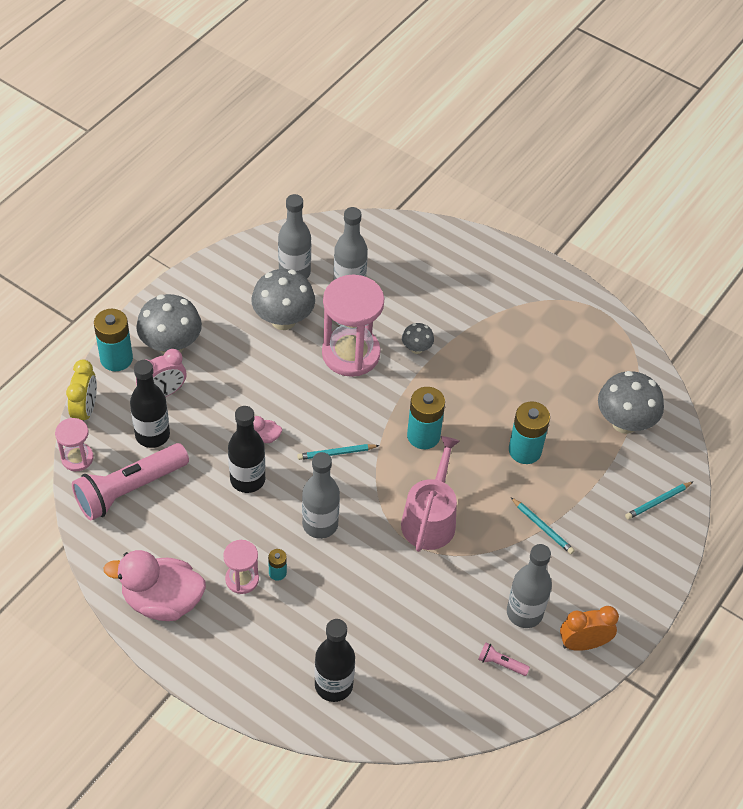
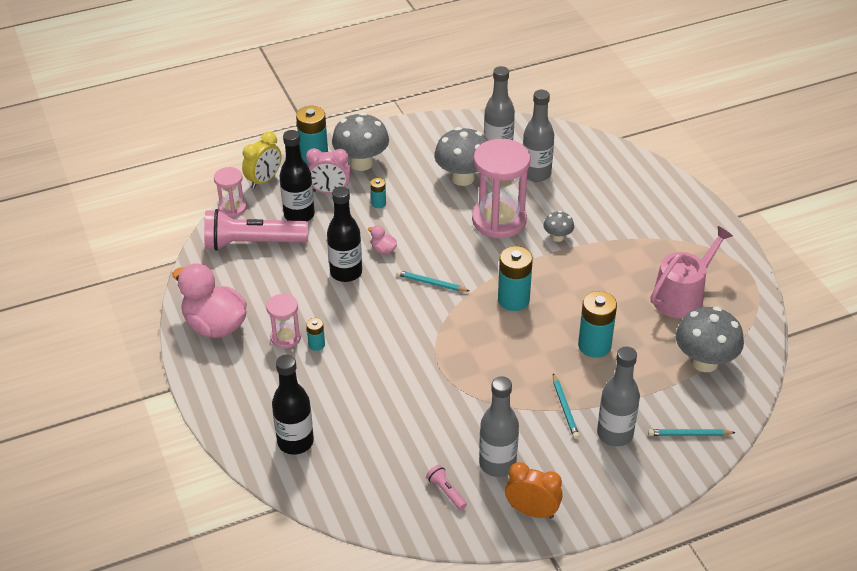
camera: 35 degrees right, 10 degrees down
(222, 386) = (378, 203): none -> turquoise battery
(320, 524) = (377, 326): grey bottle -> grey bottle (615, 434)
(430, 518) = (471, 360): pink watering can -> pink watering can (682, 296)

